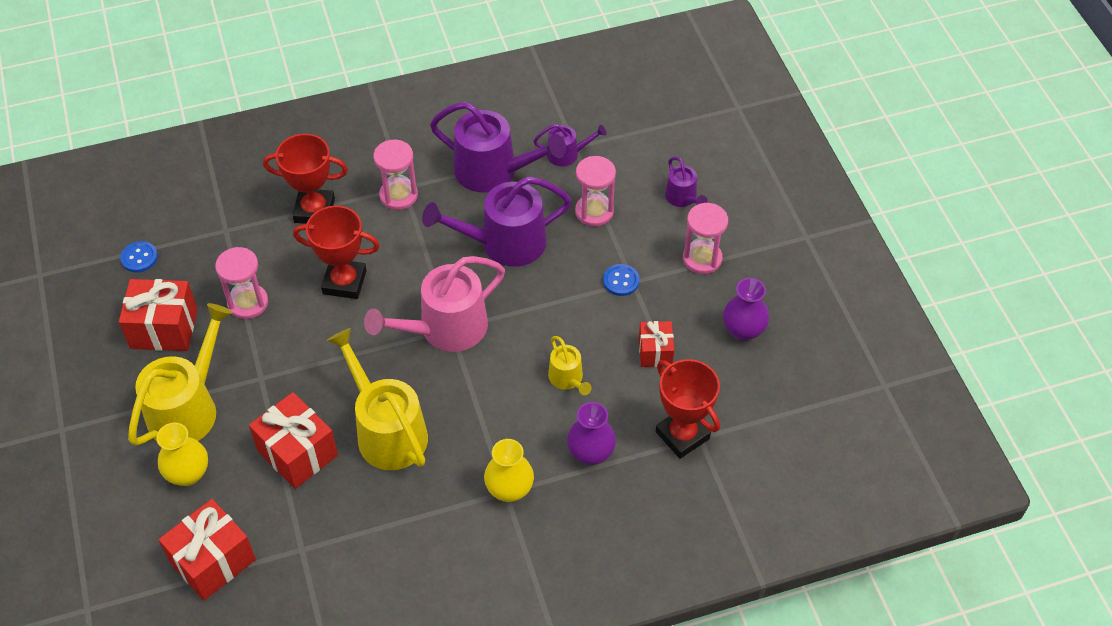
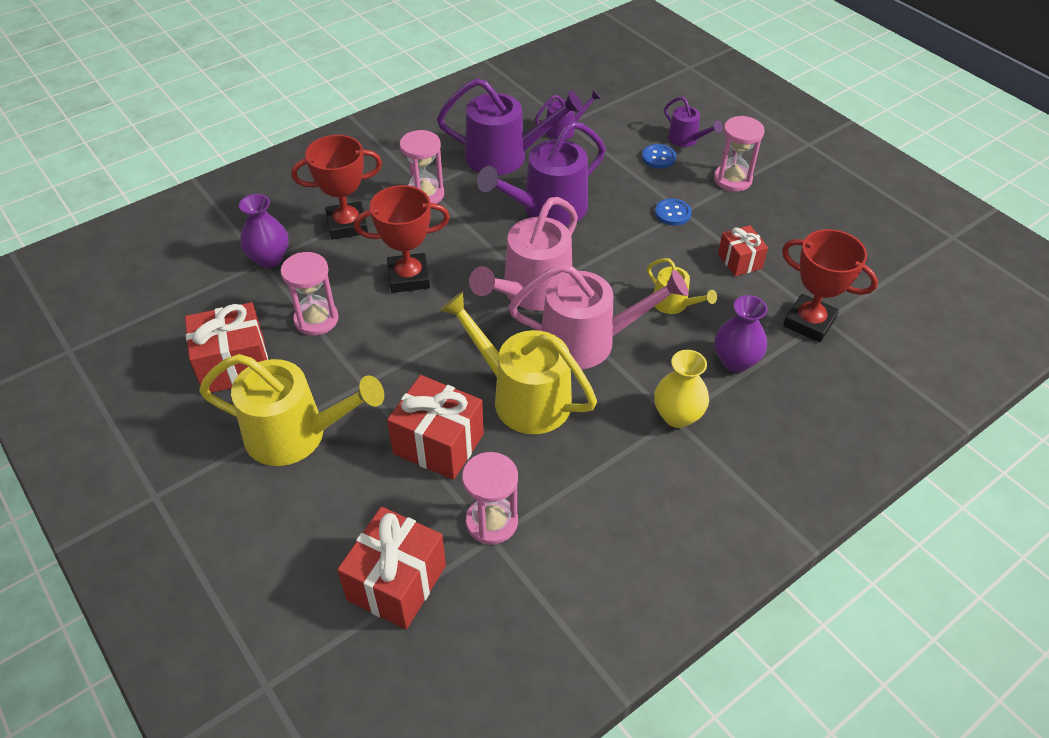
camera: 20 degrees left, 5 degrees down
(139, 258) = (178, 308): blue button -> blue button (658, 157)
(188, 408) = (295, 434): yellow watering can -> yellow watering can turned 90 degrees clockwise
(188, 474) = (326, 499): yellow vase -> none
(469, 394) = (587, 341): none -> pink watering can
(594, 211) = (615, 166): pink hourglass -> pink hourglass (491, 522)
(743, 330) = (805, 225): purple vase -> purple vase (269, 259)

